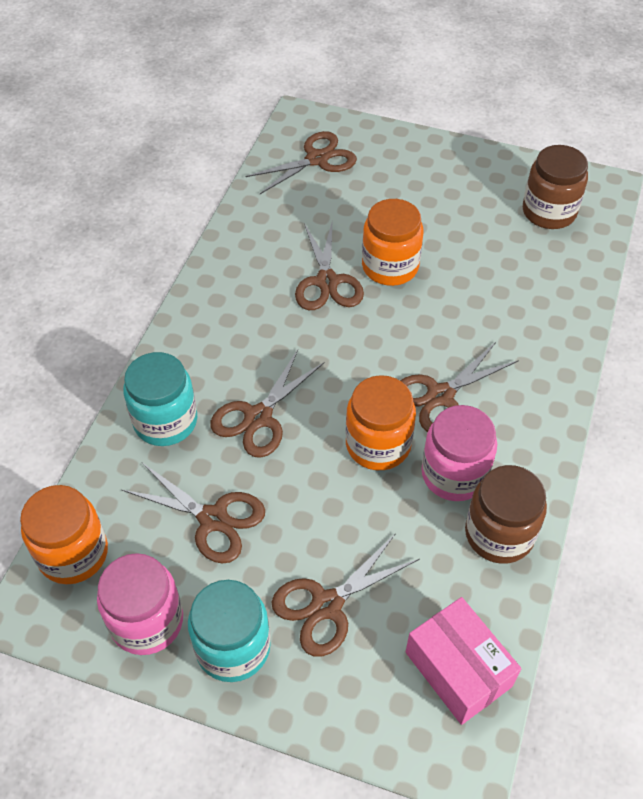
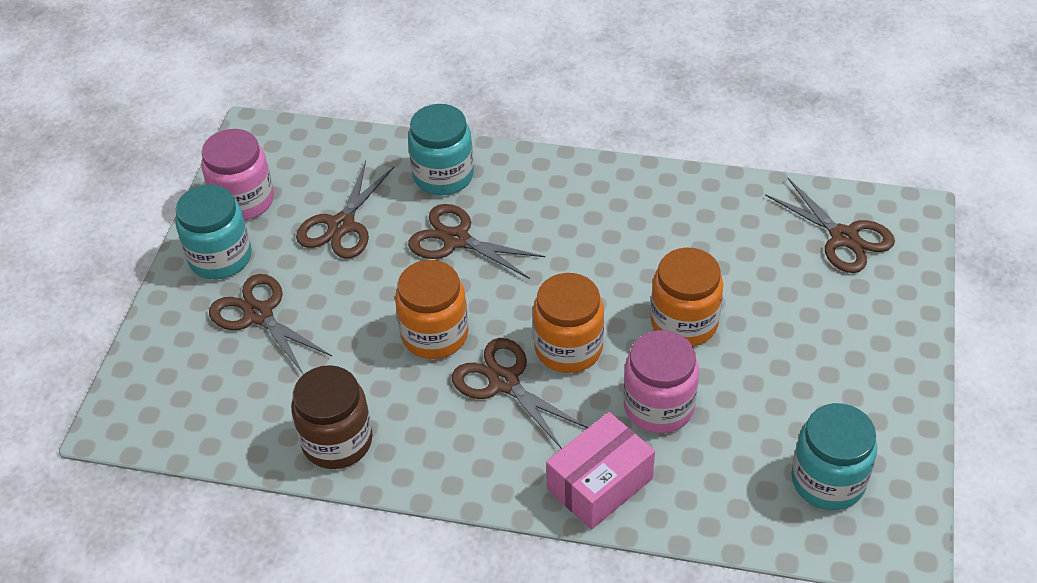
camera: 85 degrees right, 5 degrees down
(73, 553) = (304, 145): orange jar -> orange jar (568, 348)
(327, 281) = (646, 270): brown scissors -> none
(454, 474) = (405, 400): pink jar -> pink jar (658, 406)
(458, 669) = (196, 414): pink box -> pink box (599, 484)
(549, 212) = (828, 480): brown jar -> turquoise jar

